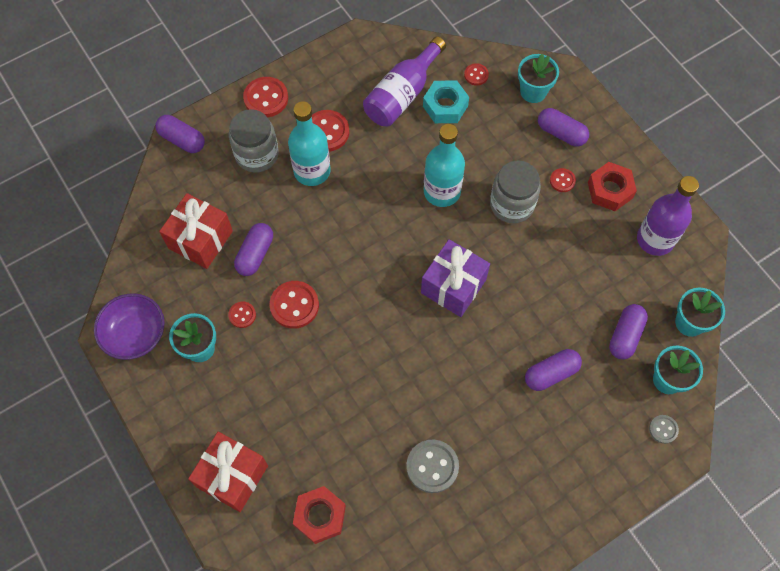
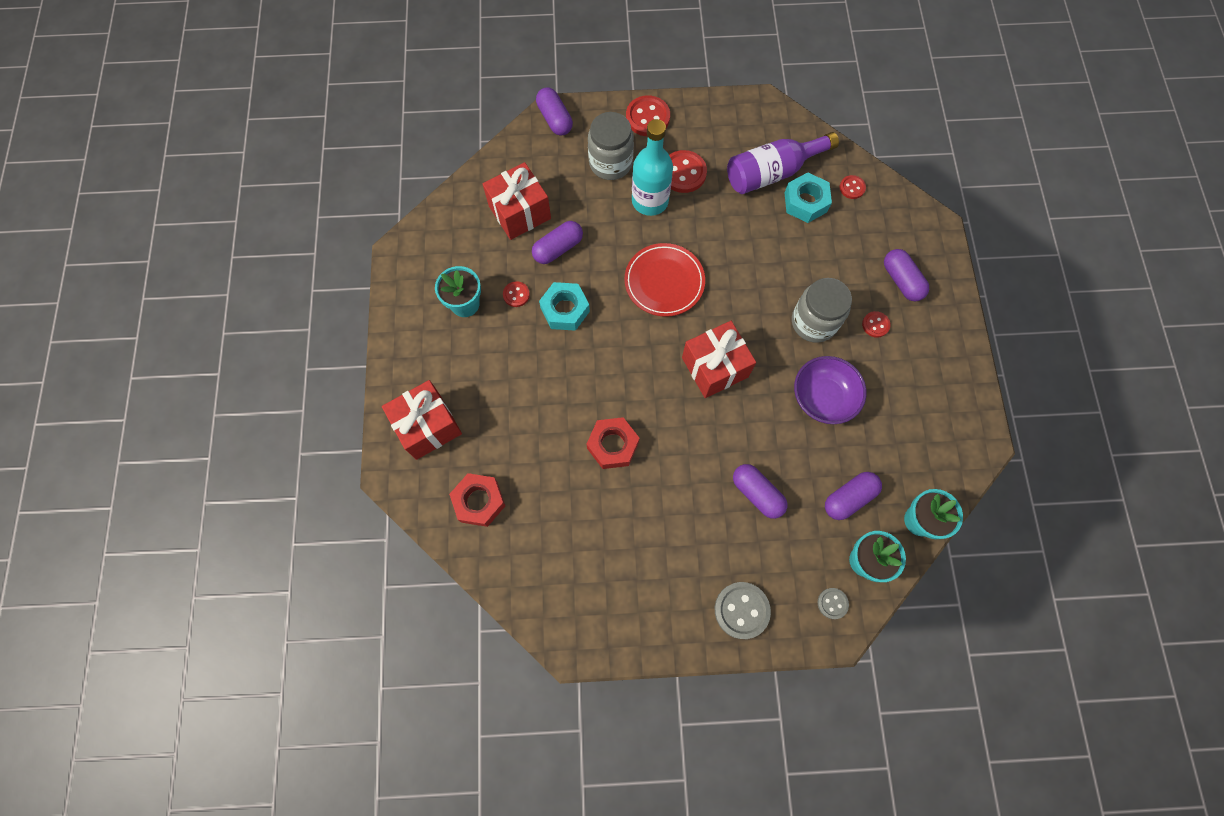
camera: 30 degrees right, 5 degrees up
(135, 334) = (420, 264): purple bowl -> purple bowl (822, 398)
(294, 305) = (565, 310): red button -> turquoise nut
(367, 235) = (664, 282): none -> red plate
(432, 466) = (600, 515): grey button -> grey button (741, 610)
(442, 191) = (755, 277): turquoise bottle -> none
(453, 286) = (715, 367): purple gift -> red gift
(533, 92) = (897, 229): turquoise flower pot -> none
(551, 373) = (757, 493): purple capsule -> purple capsule turned 45 degrees clockwise
(610, 190) = (916, 357): red nut -> red nut (612, 445)
(655, 239) = (933, 425): purple bottle -> none

